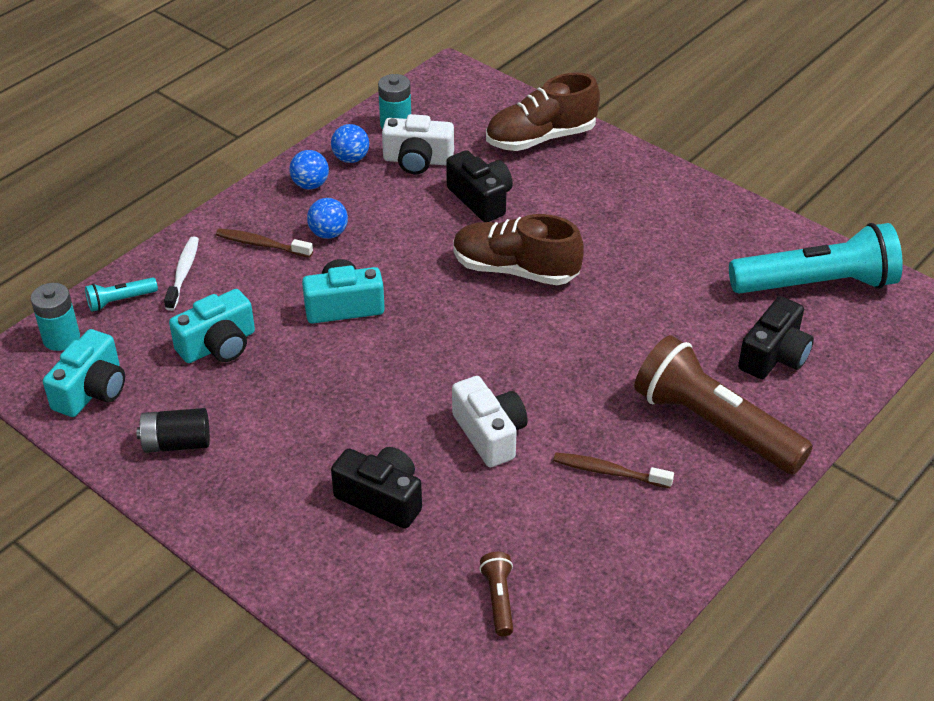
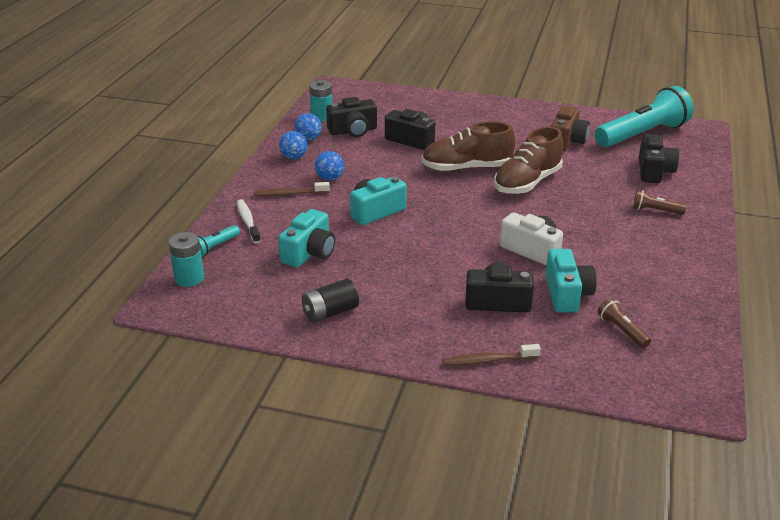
camera: 25 degrees left, 10 degrees down
(92, 390) = (240, 301): turquoise camera -> turquoise camera (566, 294)
(417, 160) = (353, 131): white camera -> black camera
(541, 138) = (419, 105): brown shoe -> brown shoe (527, 183)
(608, 472) = (620, 248): brown toothbrush -> brown toothbrush (488, 361)
(693, 263) = (566, 141): none -> brown camera
(714, 425) = (655, 211): brown flashlight -> brown flashlight, size x0.42

